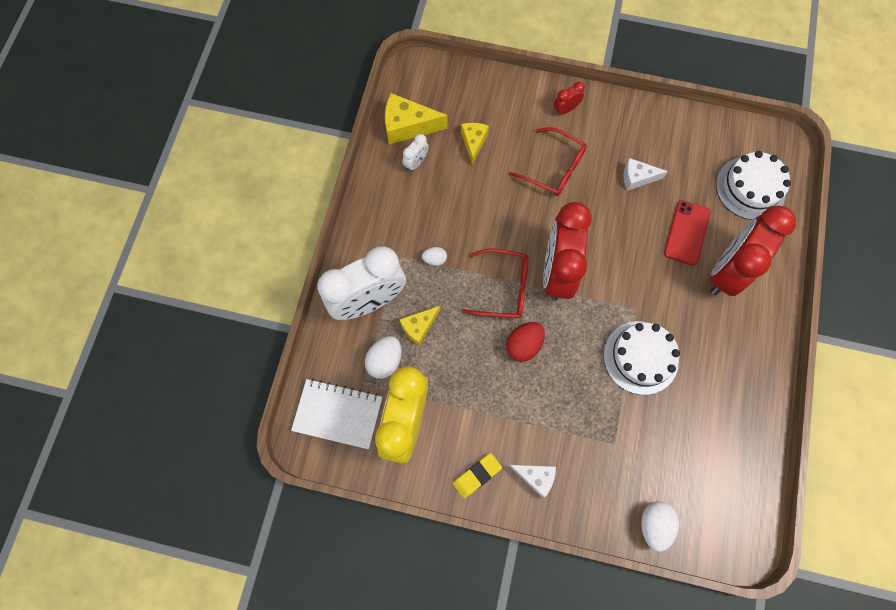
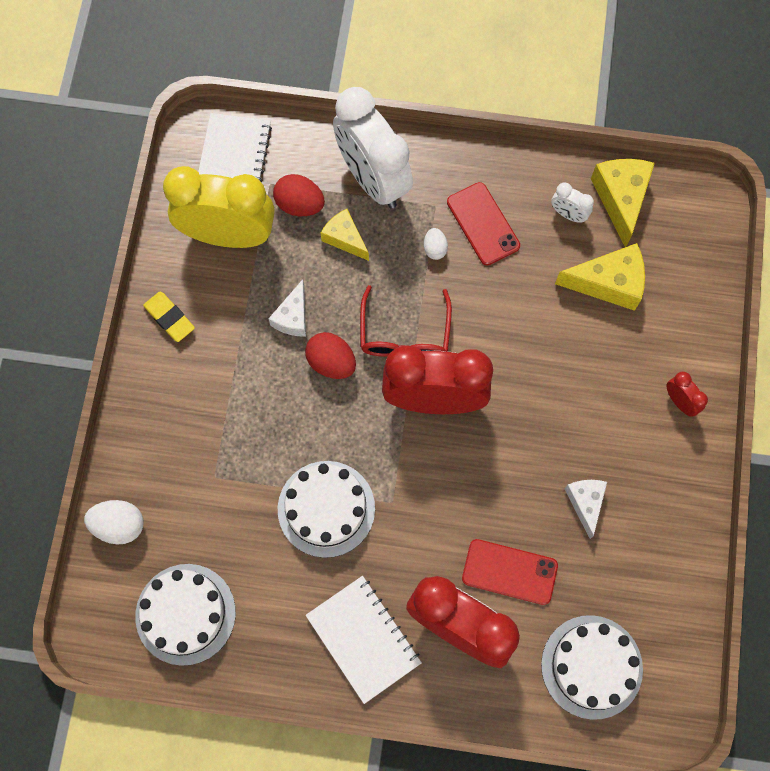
camera: 85 degrees right, 0 degrees up
(385, 360) = (300, 204): white egg -> red egg
(417, 223) = (483, 224): none -> red phone
(473, 142) = (608, 283): yellow cheese -> yellow cheese, size x1.58
(535, 477) = (170, 384): white cheese -> white cheese (293, 317)
(554, 168) = (584, 389): red glasses -> none
(724, 471) = (185, 614): none -> white cake
(738, 337) = (363, 639): none -> white notebook

